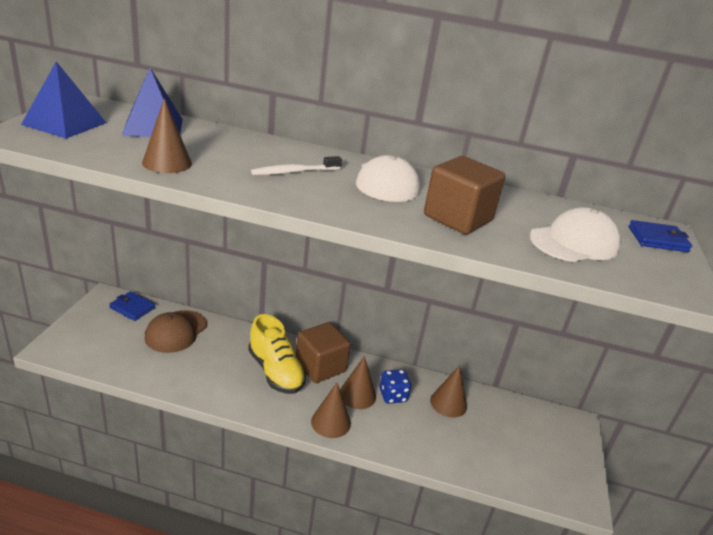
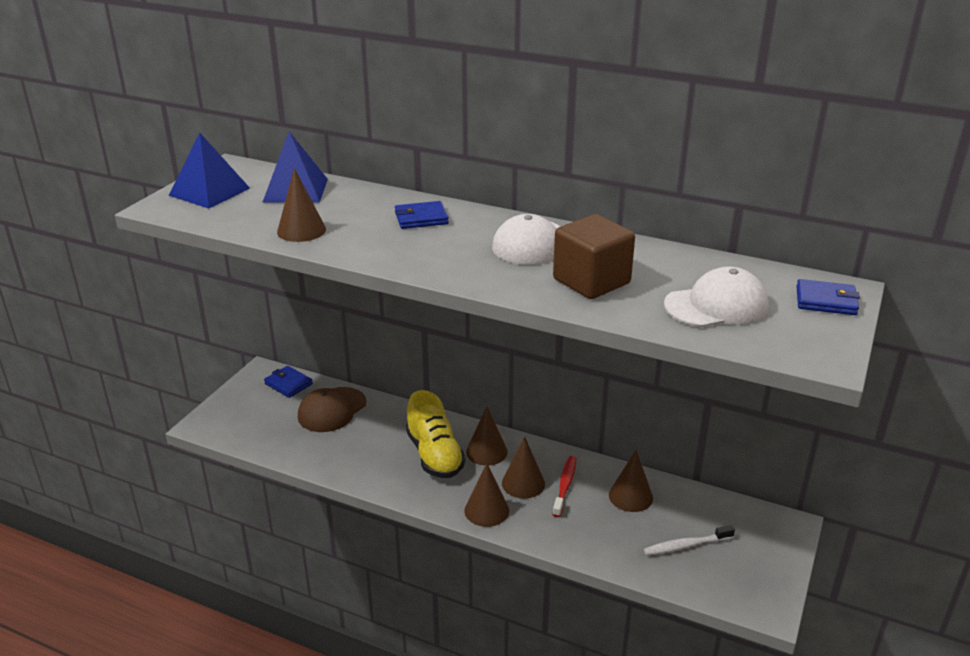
camera: 15 degrees right, 0 degrees up
(281, 157) = (421, 218): none -> blue wallet
(294, 172) = (429, 235): white toothbrush -> white toothbrush (686, 545)
(320, 367) = (486, 451): brown cube -> brown cone
(393, 395) = (565, 485): blue dice -> red toothbrush

